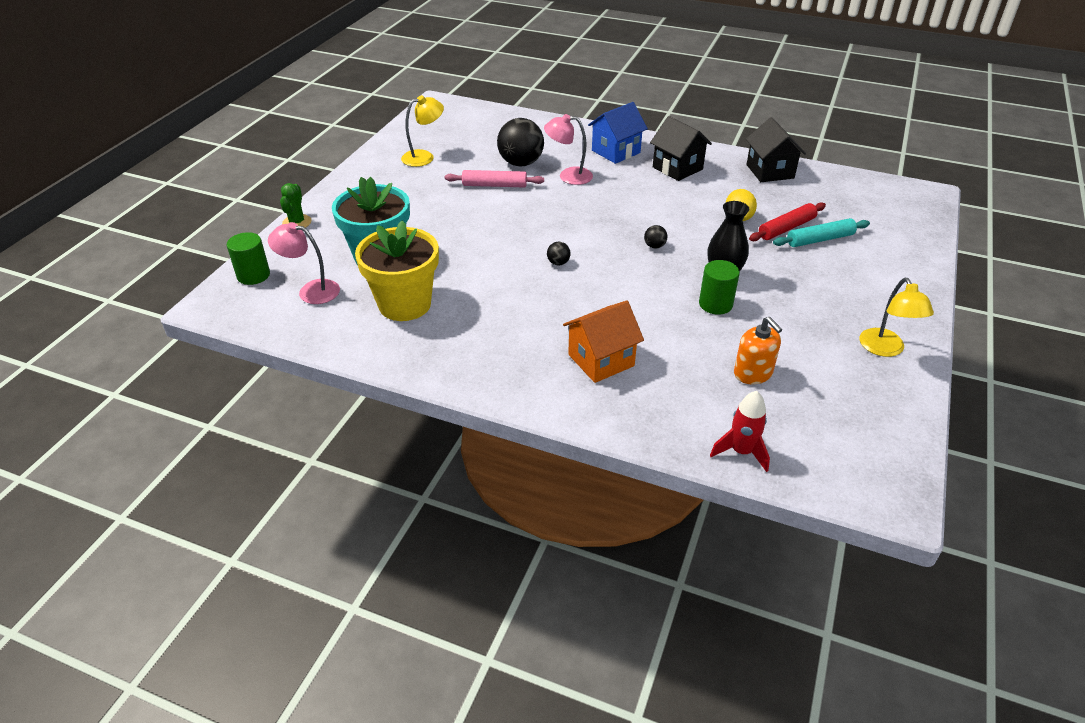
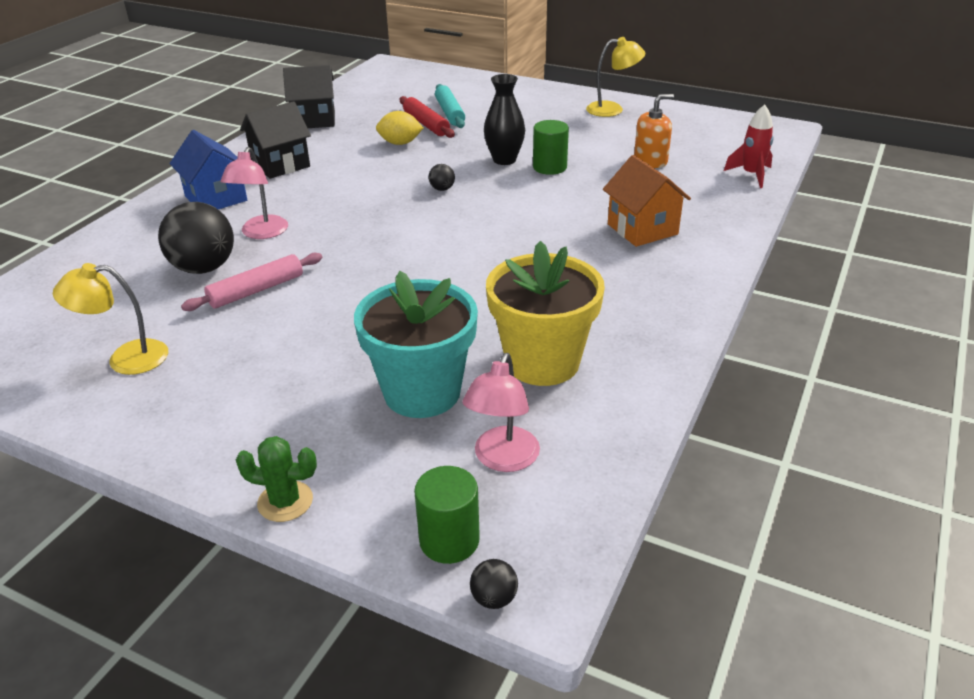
camera: 85 degrees left, 5 degrees down
(424, 157) = (126, 359): yellow lamp -> yellow lamp turned 75 degrees counterclockwise
(494, 185) = (256, 290): pink rolling pin -> pink rolling pin turned 45 degrees clockwise
(558, 263) = (464, 247): black ball -> black ball (494, 598)

